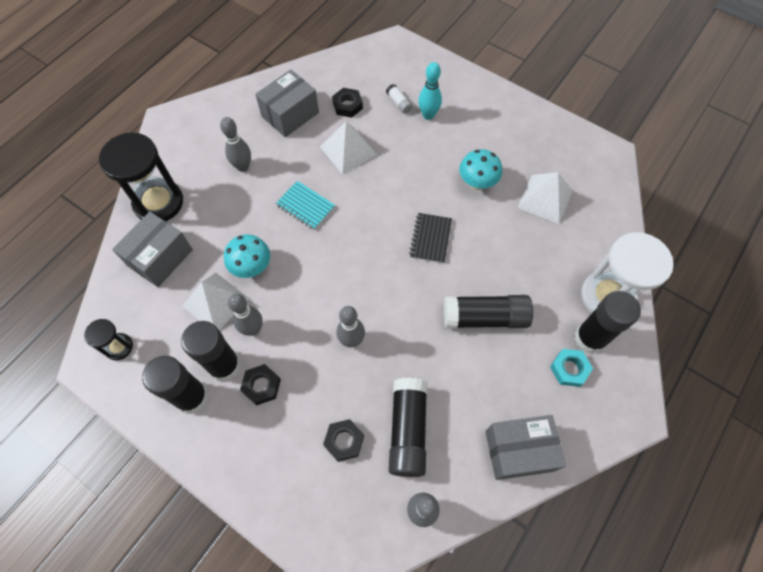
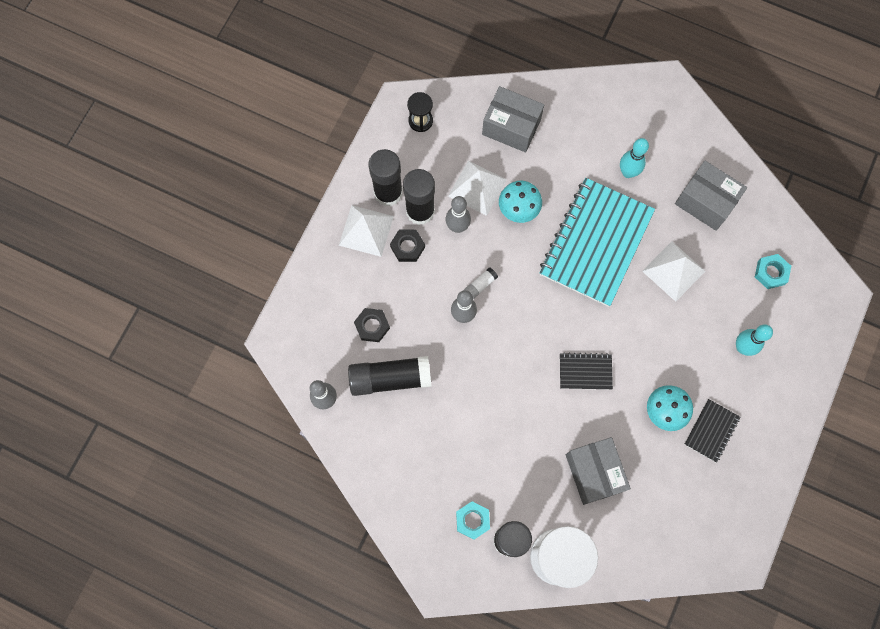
camera: 80 degrees right, 10 degrees up
(158, 202) = (569, 107): black hourglass -> none
(243, 167) = (628, 172): grey bowling pin -> turquoise bowling pin
(305, 206) = (595, 243): turquoise notebook -> turquoise notebook, size x2.23
(347, 105) = (733, 258): black nut -> none
(366, 83) = (771, 273): none -> turquoise nut
(399, 103) = (751, 313): white glue stick -> white glue stick (480, 285)
(484, 317) = (510, 435): black glue stick -> none
(499, 151) = (711, 431): none -> black notebook
(518, 451) = (388, 478): grey box -> grey box (594, 473)
(545, 199) = (661, 486): white pyramid -> white pyramid (366, 230)

